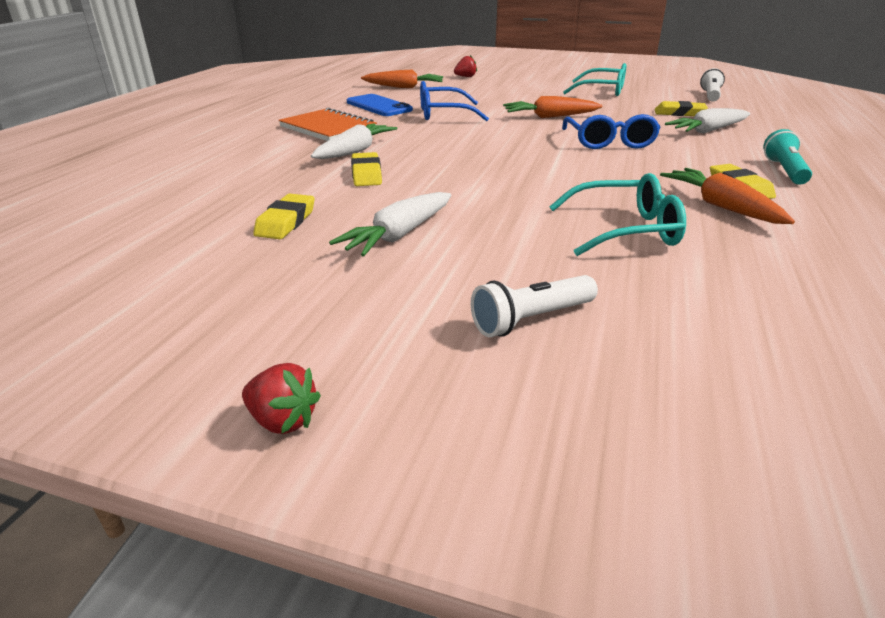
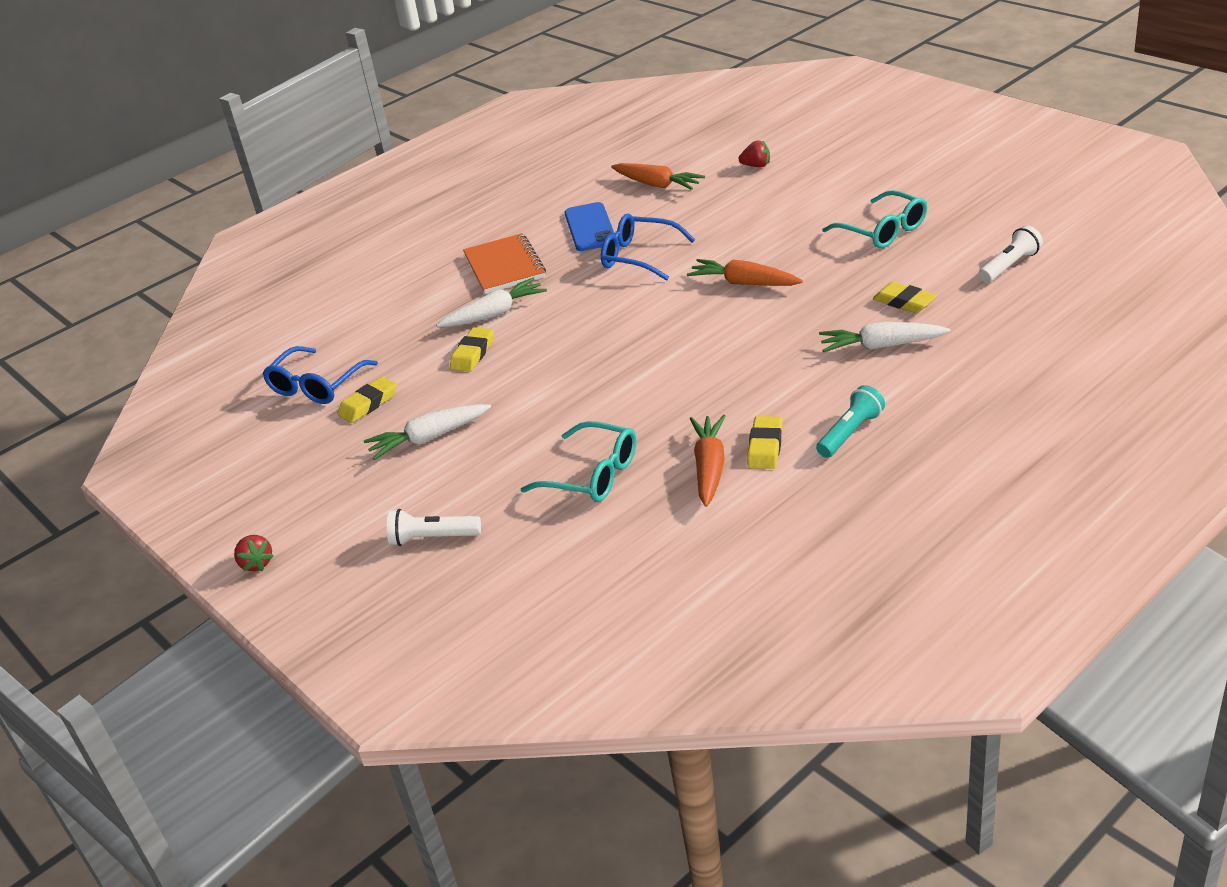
camera: 35 degrees right, 5 degrees up
(609, 142) = (744, 346): blue glasses -> blue glasses (316, 386)

